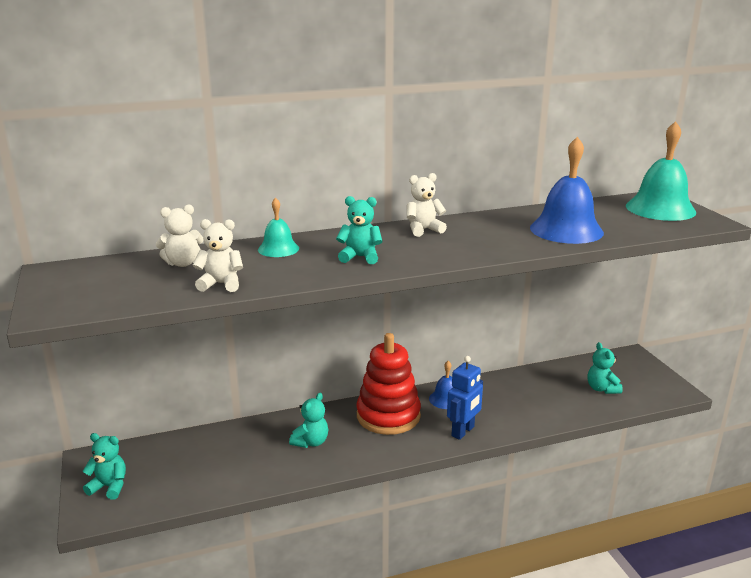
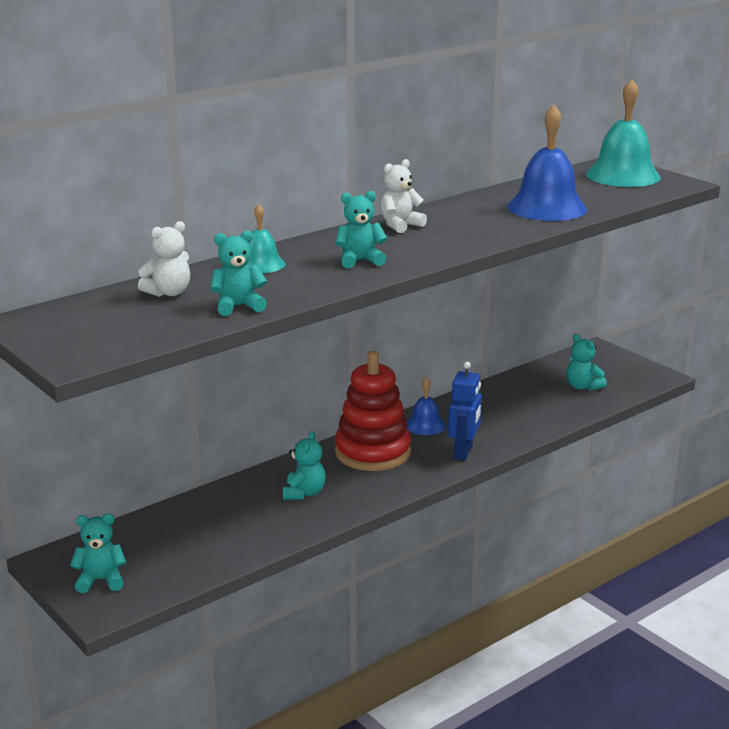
camera: 20 degrees left, 0 degrees up
(221, 284) = (238, 306): white teddy bear -> turquoise teddy bear

